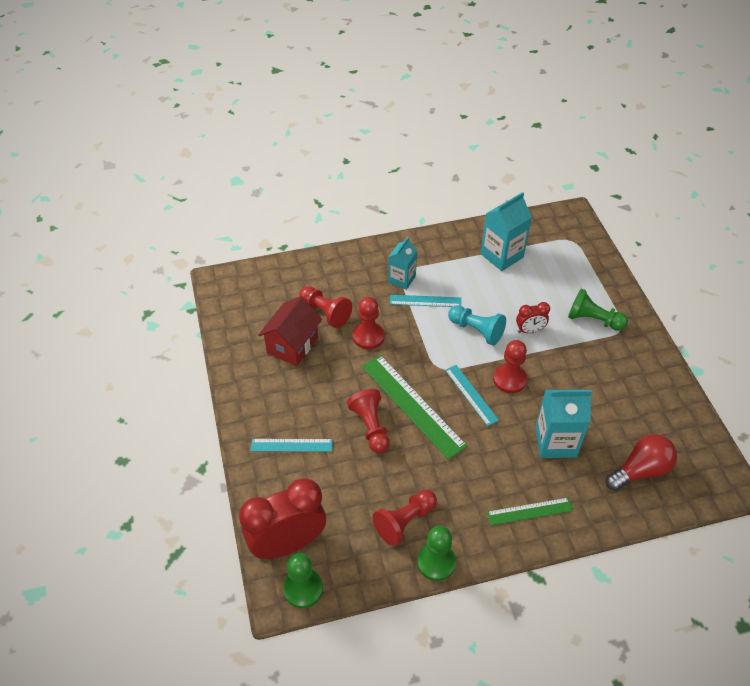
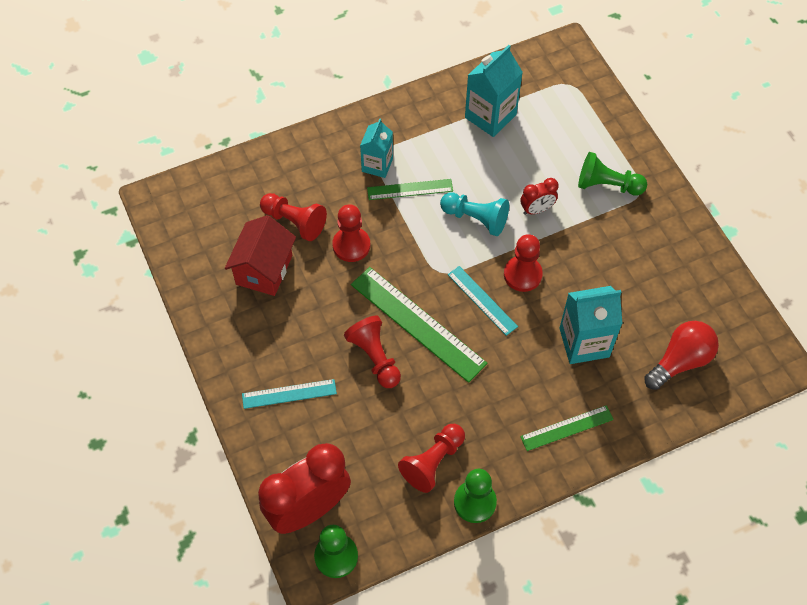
camera: 10 degrees left, 10 degrees up
(425, 301) = (410, 189): turquoise ruler -> green ruler

